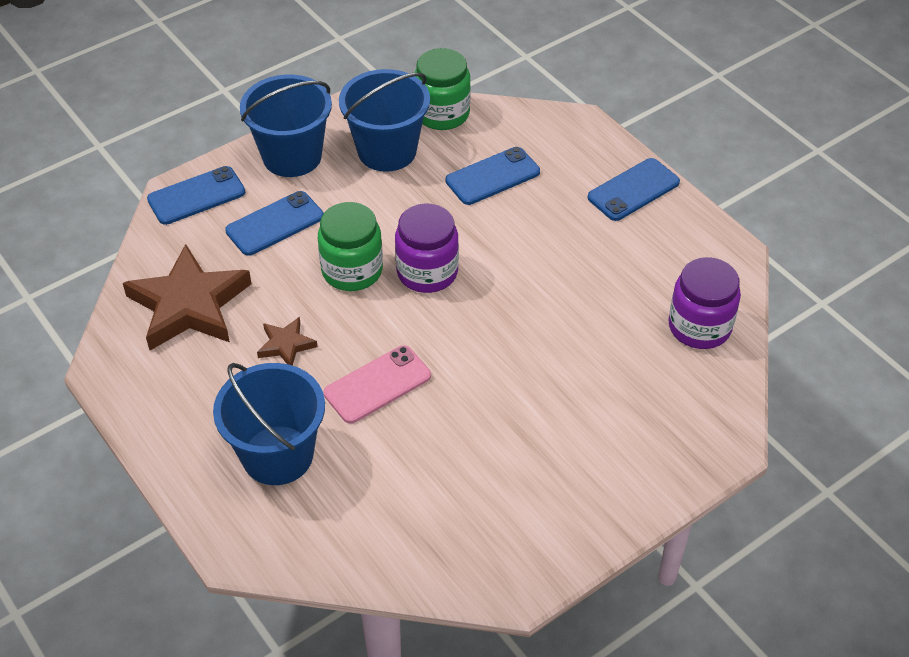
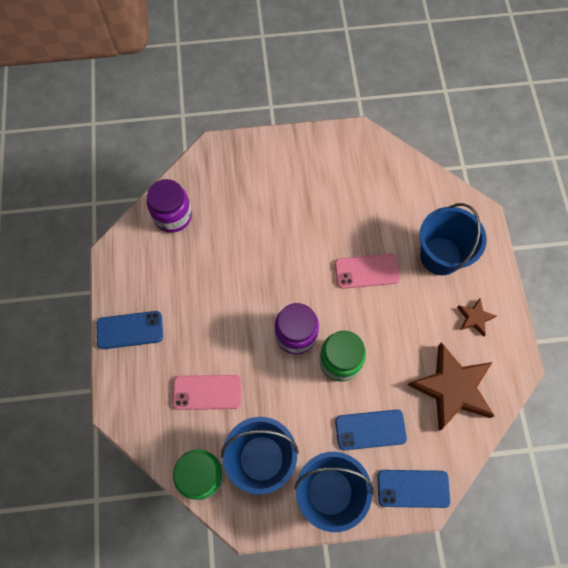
camera: 150 degrees left, 20 degrees up
(286, 345) = (405, 325): brown star -> brown star (474, 318)
(492, 176) = (207, 392): blue phone -> pink phone

